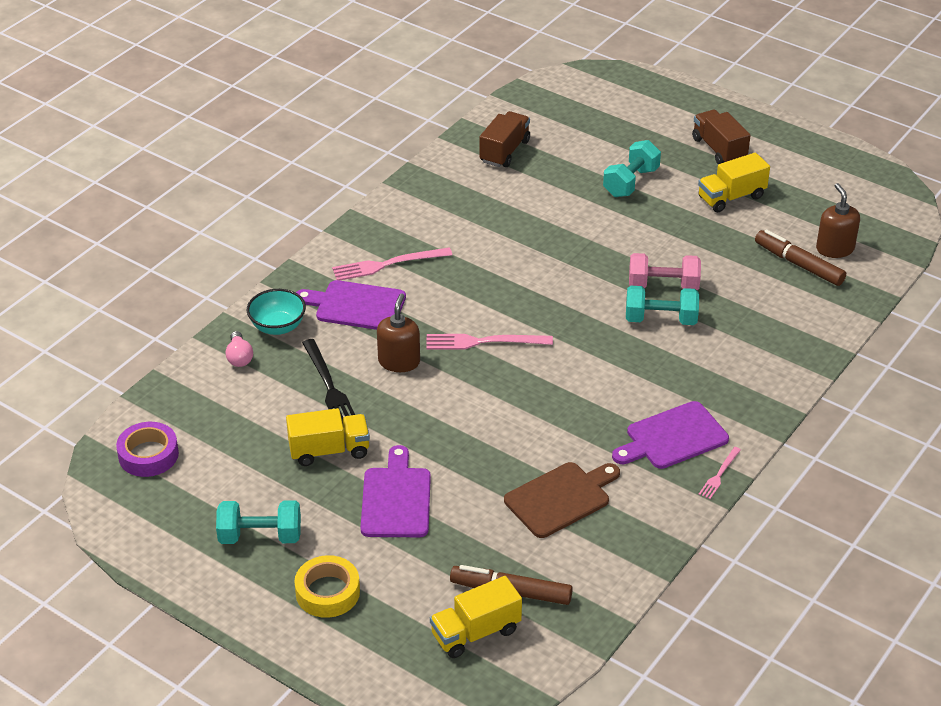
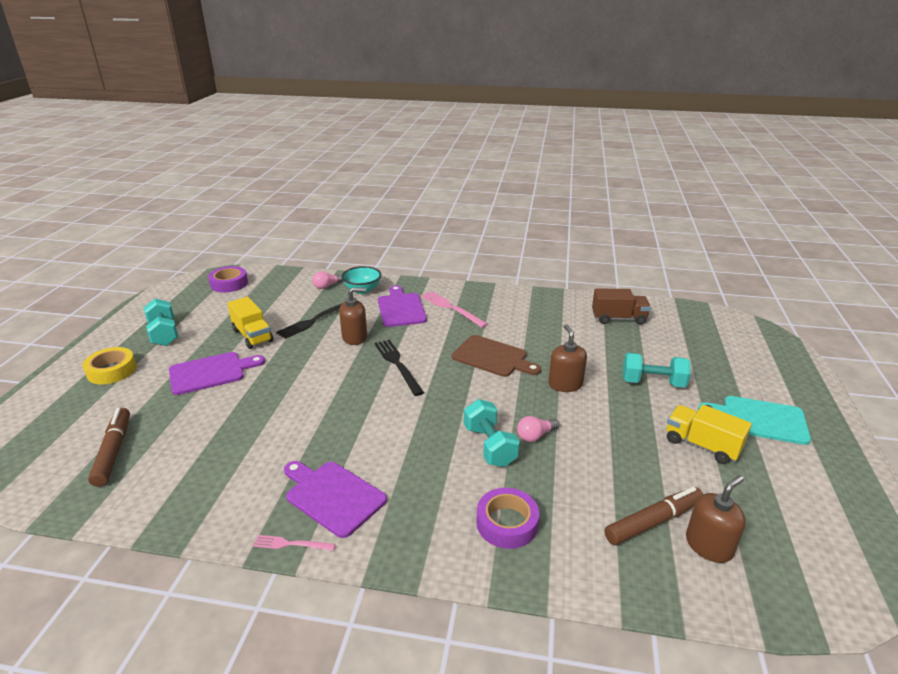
camera: 65 degrees right, 10 degrees down
(475, 632) = (66, 445): yellow truck -> none
(483, 342) = (397, 365): pink fork -> black fork
(561, 498) = (230, 449): brown cutting board -> brown cutting board (492, 357)
(597, 237) = (565, 384): none -> brown soap dispenser
(663, 286) = (535, 436): pink dumbbell -> pink light bulb
(719, 149) = (760, 419): brown truck -> turquoise cutting board
(760, 342) = (507, 523): none -> purple tape
(799, 264) = (653, 522): brown marker -> brown marker turned 45 degrees clockwise

